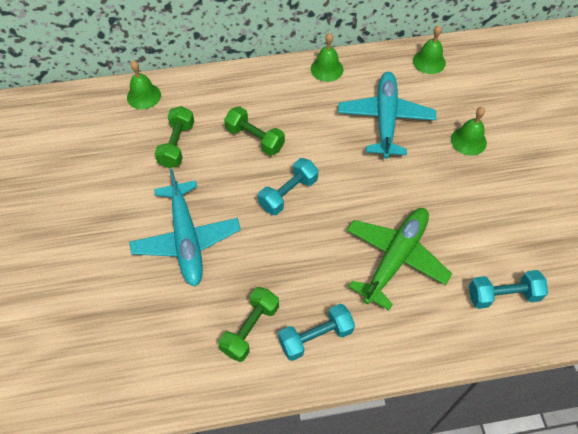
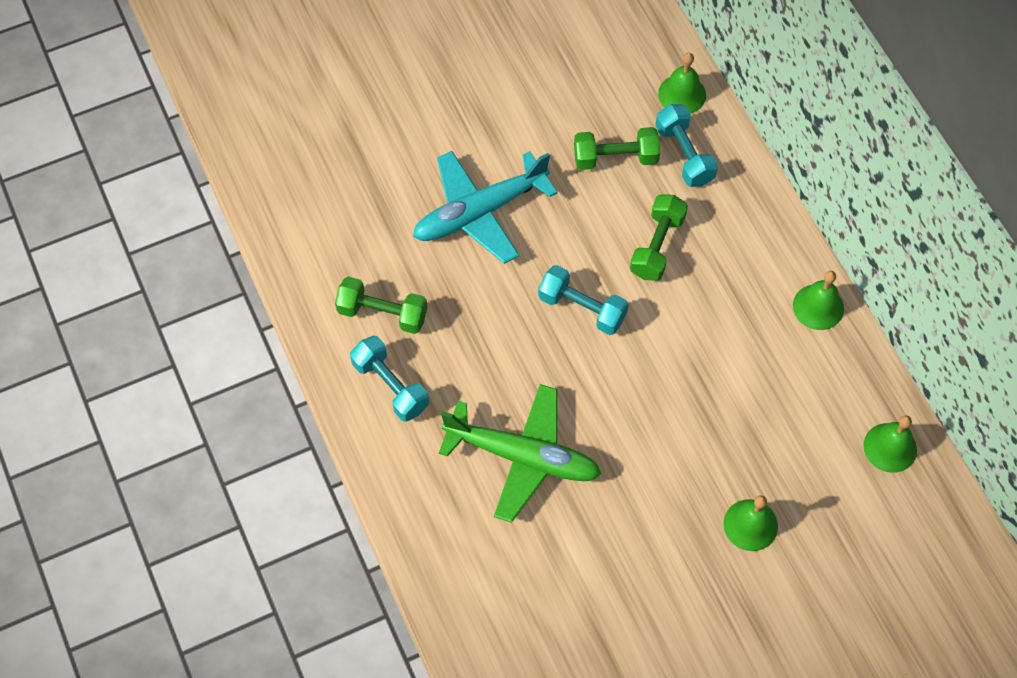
camera: 75 degrees right, 5 degrees up
(385, 120) = (750, 404): turquoise plane -> none
(503, 295) = (506, 597): turquoise dumbbell -> turquoise dumbbell (684, 155)

